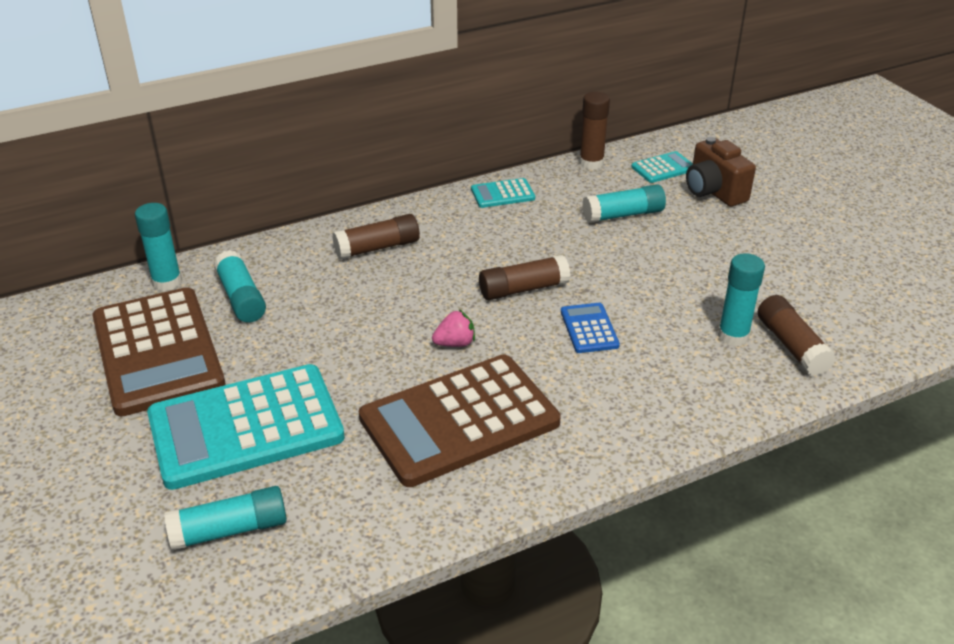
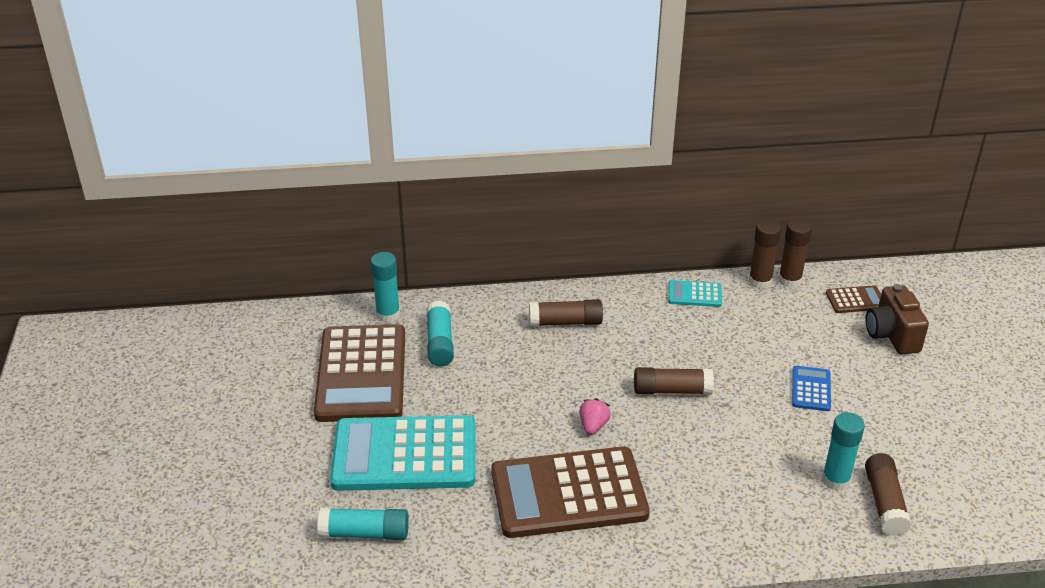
camera: 20 degrees right, 0 degrees up
(455, 343) = (593, 426): pink strawberry -> pink strawberry turned 75 degrees counterclockwise
(562, 170) = (760, 281): none -> brown glue stick
(589, 328) = (711, 441): blue calculator -> blue calculator (811, 389)
(623, 215) = (794, 339): turquoise glue stick -> none
(663, 168) = (855, 300): turquoise calculator -> brown calculator

